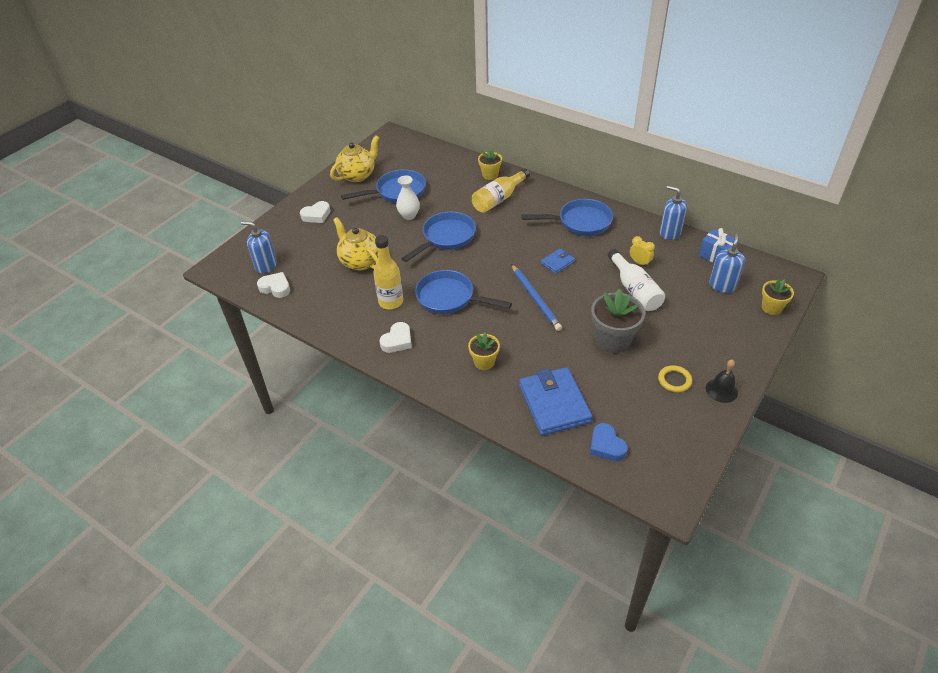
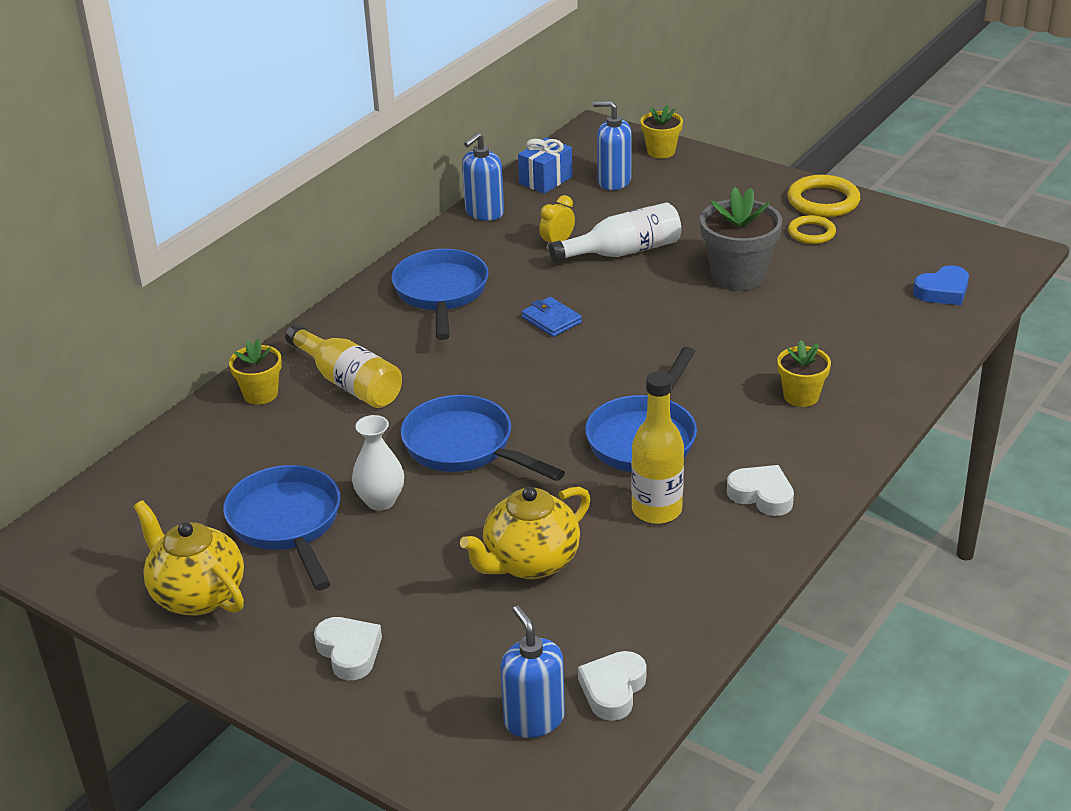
camera: 90 degrees left, 10 degrees down
(266, 265) = (534, 719): blue soap dispenser -> blue soap dispenser turned 135 degrees clockwise
(535, 299) = (645, 344): blue pencil -> none
(554, 404) = (876, 331): blue wallet -> none
(721, 390) = (823, 201): black bell -> yellow ring

